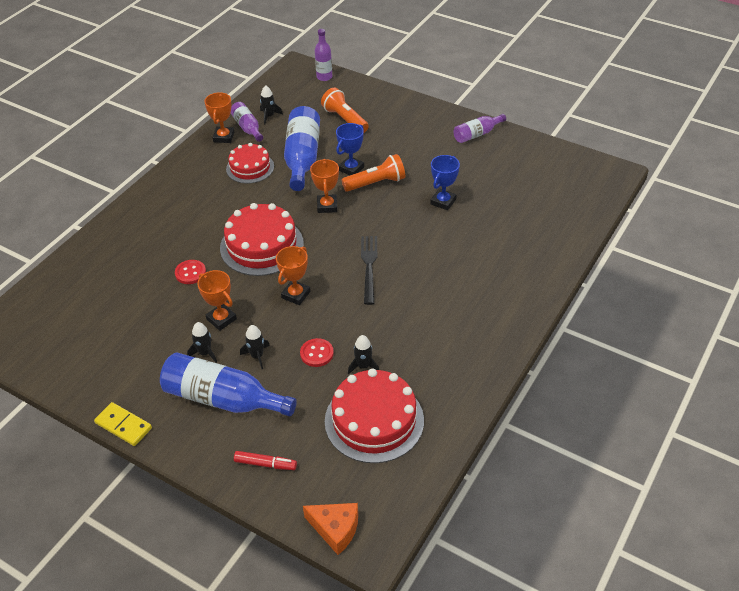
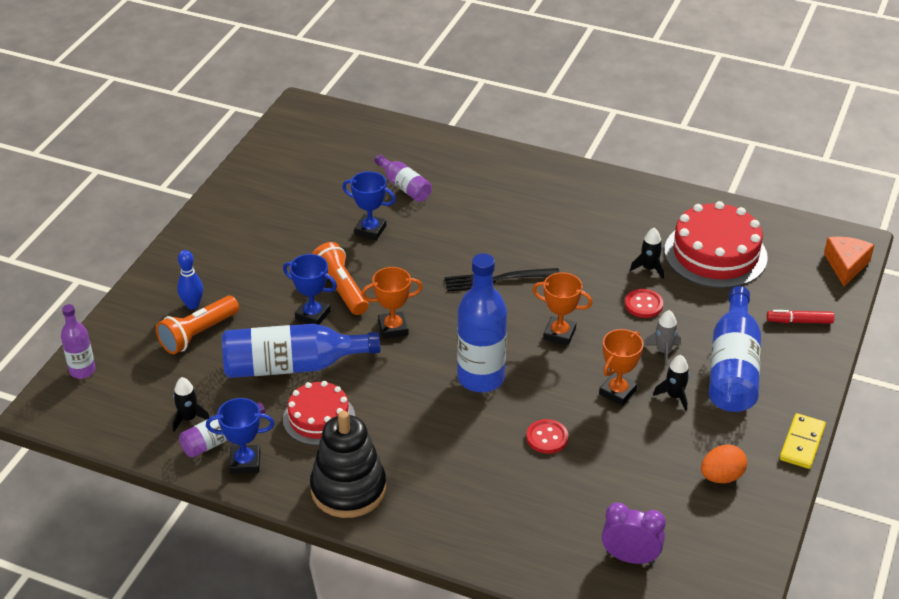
camera: 100 degrees left, 5 degrees down
(67, 299) = (630, 558): none -> purple clock
(112, 364) = (721, 477): none -> orange egg
(184, 177) = (348, 489): none -> black stacking toy
(224, 137) = (245, 462): orange trophy -> blue trophy
(257, 356) = (663, 351): black rocket -> grey rocket
(261, 245) = (481, 378): red cake -> blue bottle
(265, 464) = (799, 321): red marker -> red marker turned 90 degrees counterclockwise
(374, 117) = (192, 305): none -> blue bowling pin
(477, 134) = (231, 210): purple bottle -> purple bottle (404, 186)

